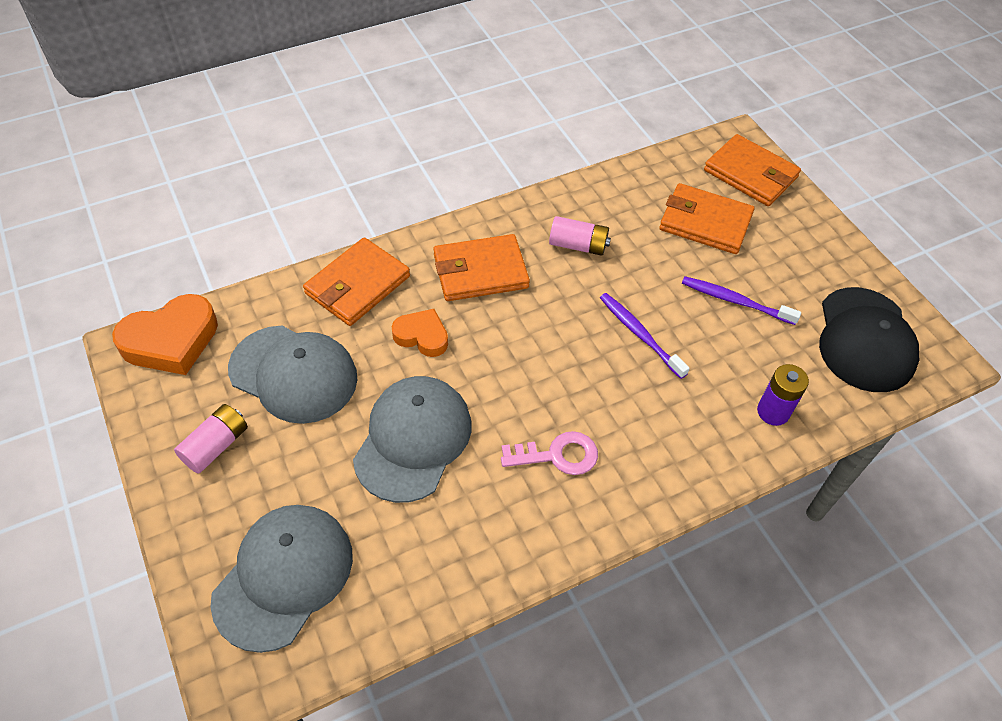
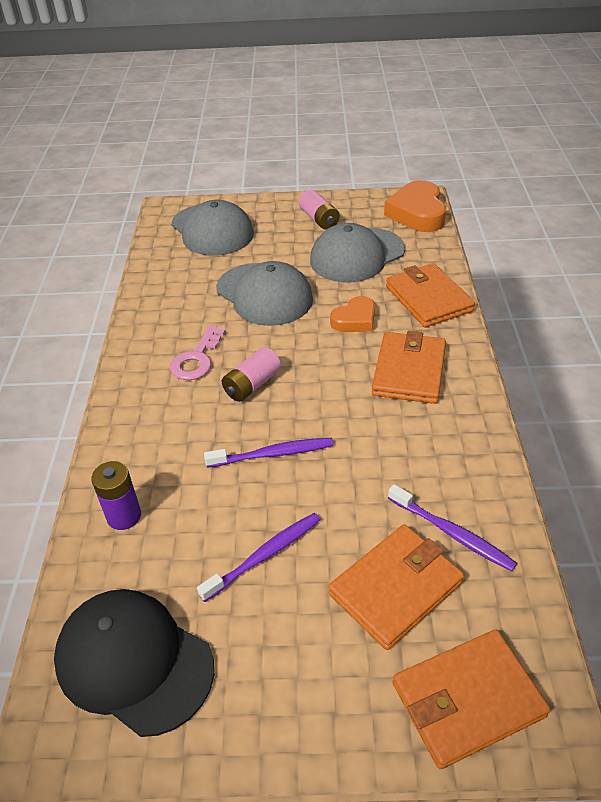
camera: 120 degrees right, 10 degrees down
(578, 245) = (410, 451): pink battery -> pink battery (252, 385)
(640, 204) = (452, 533): none -> purple toothbrush

